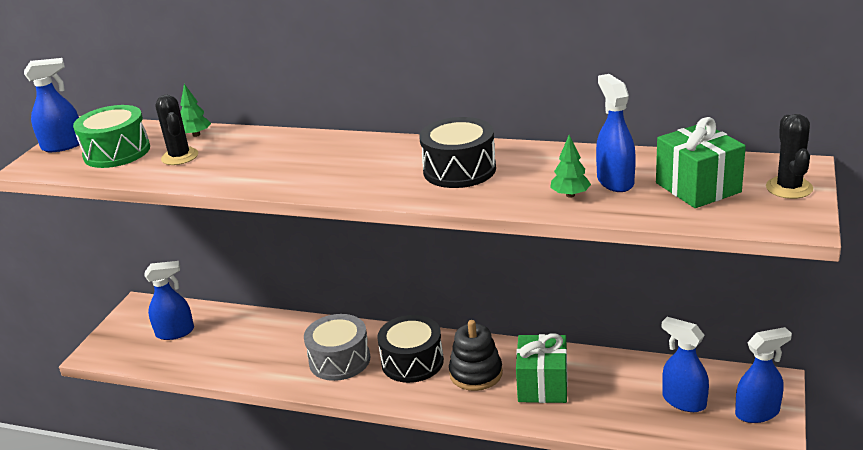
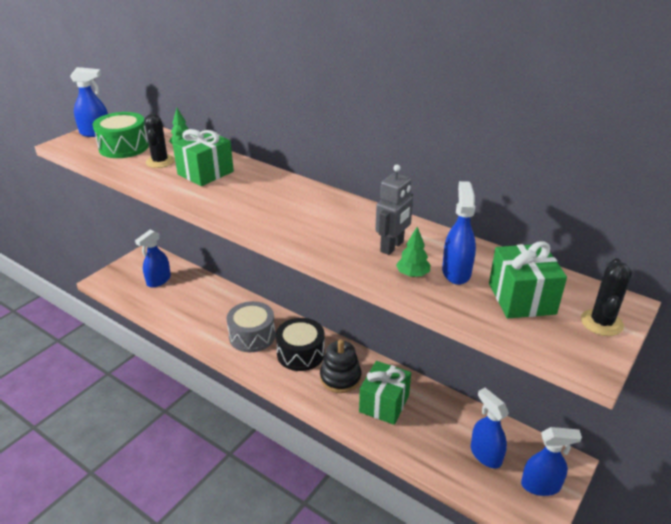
camera: 15 degrees right, 5 degrees up
(175, 332) = (158, 280): blue spray bottle -> blue spray bottle turned 120 degrees clockwise
(249, 155) = (205, 173): none -> green gift
(459, 170) = (342, 227): black drum -> none
(529, 175) = (392, 247): none -> grey robot

